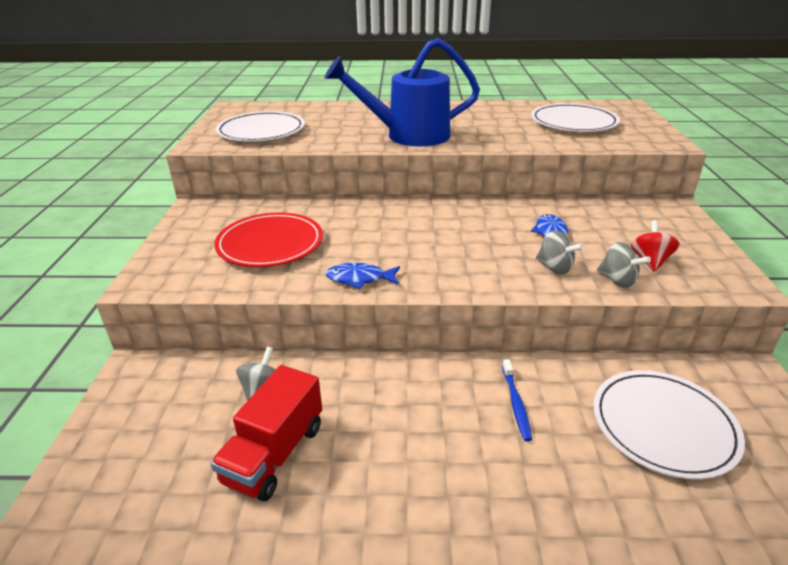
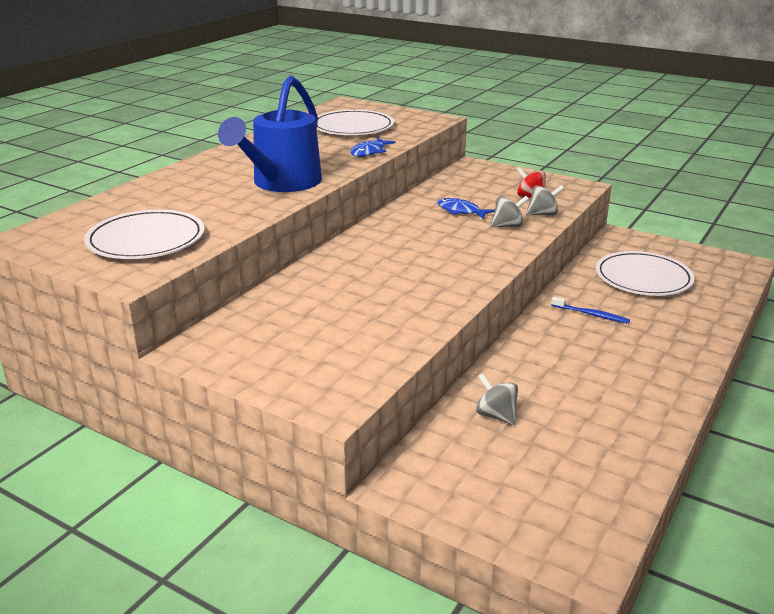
camera: 60 degrees left, 5 degrees down
(270, 244) = (334, 323): red plate -> none
(274, 453) = (575, 425): red truck -> none
(359, 279) = (447, 297): blue fish -> blue fish (369, 152)

